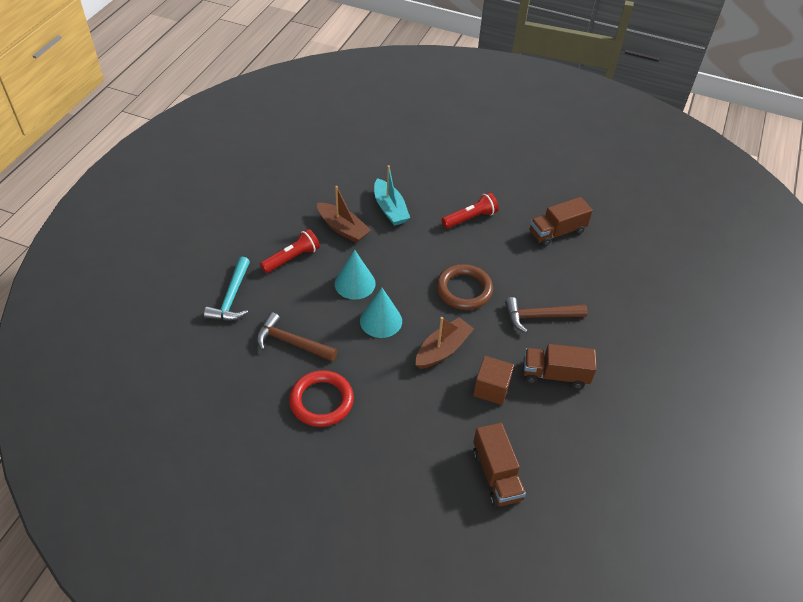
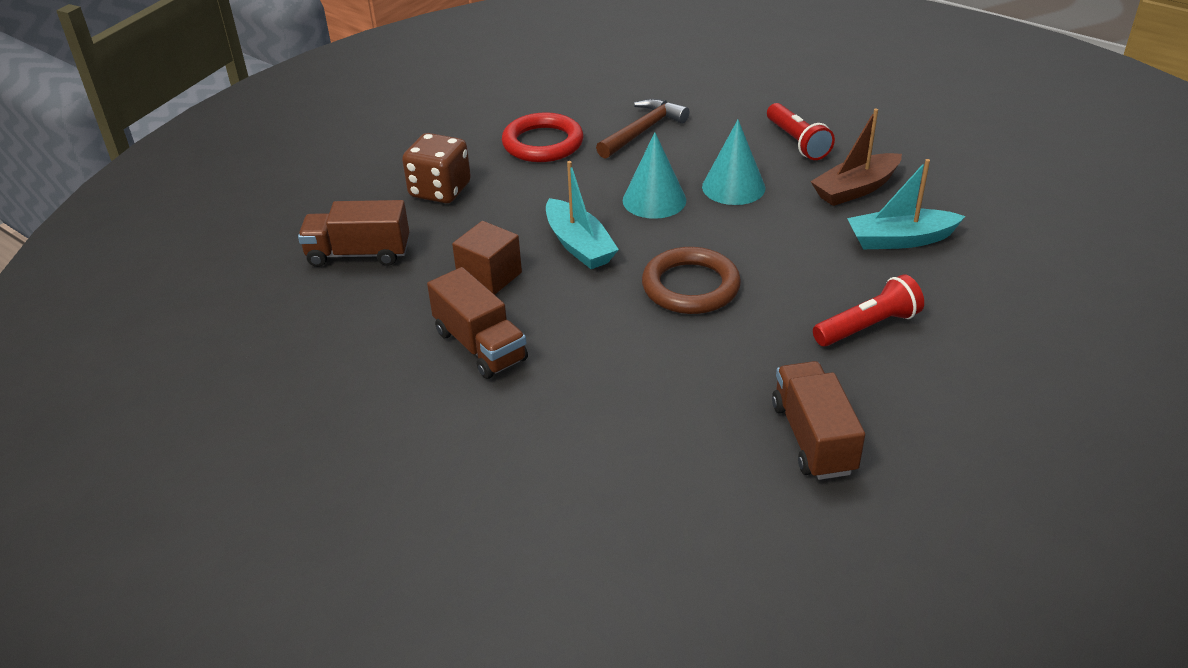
camera: 110 degrees right, 10 degrees down
(232, 297) = (733, 97): turquoise hammer -> none
(403, 450) = (440, 190): none -> brown dice
(443, 349) = (579, 245): brown boat -> turquoise boat
(470, 218) = (868, 327): red flashlight -> red flashlight turned 105 degrees counterclockwise
(539, 316) = (603, 358): brown hammer -> none
(555, 375) = (480, 346): brown truck -> brown truck turned 120 degrees clockwise

